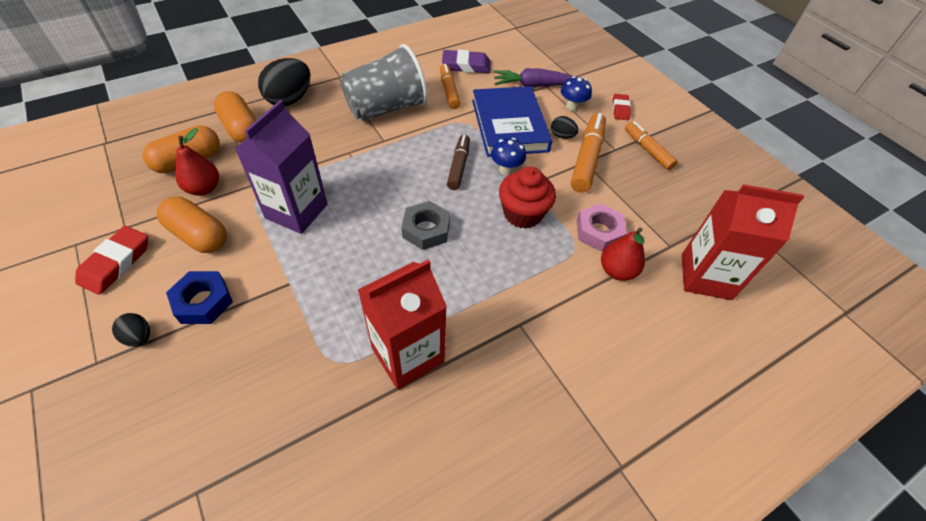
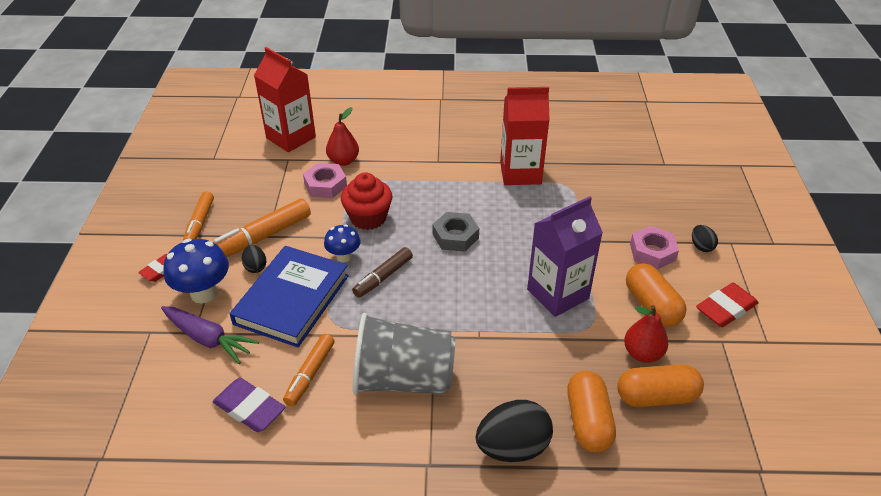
camera: 145 degrees left, 10 degrees down
(203, 301) = (652, 252): blue nut -> pink nut
(572, 107) = (204, 293): blue mushroom -> blue mushroom, size x1.64

